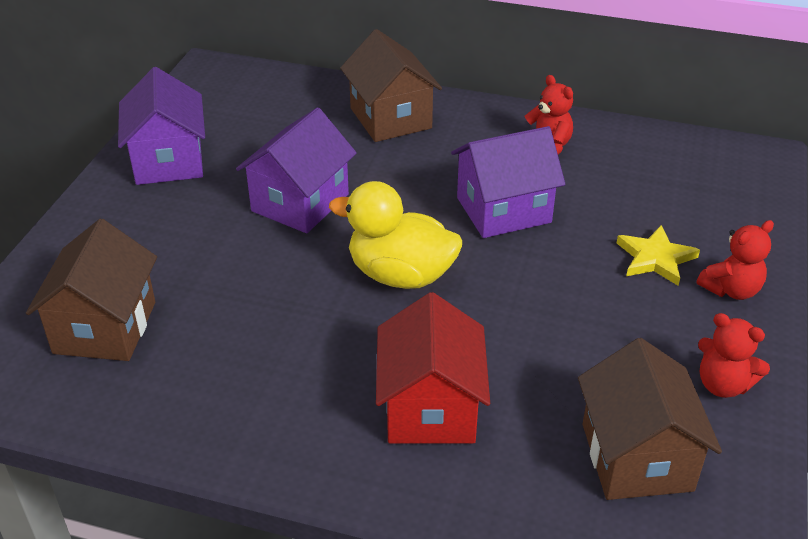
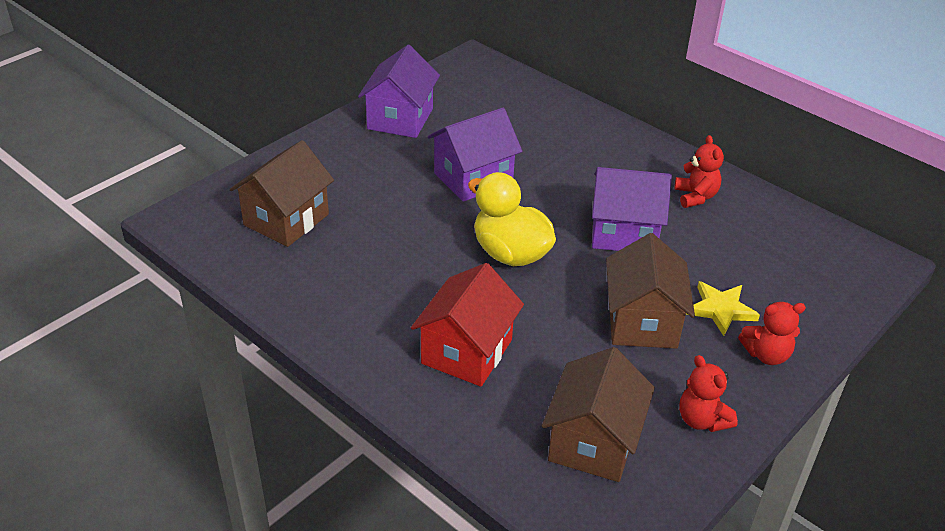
camera: 25 degrees right, 0 degrees up
(390, 118) = (585, 136): brown house -> brown house (642, 322)

